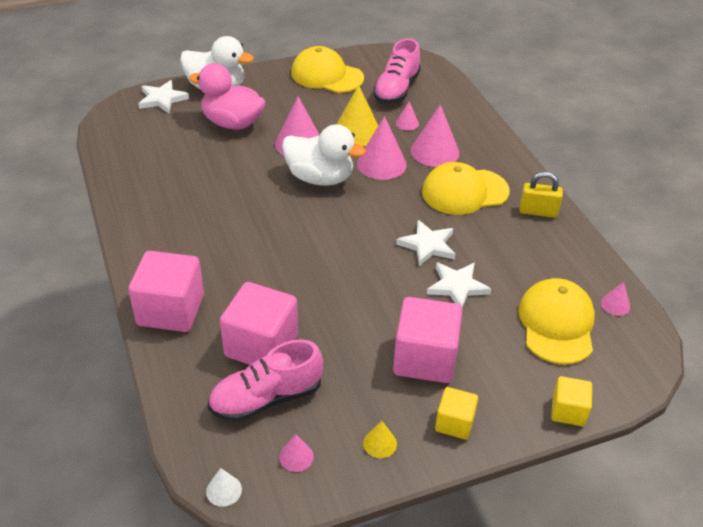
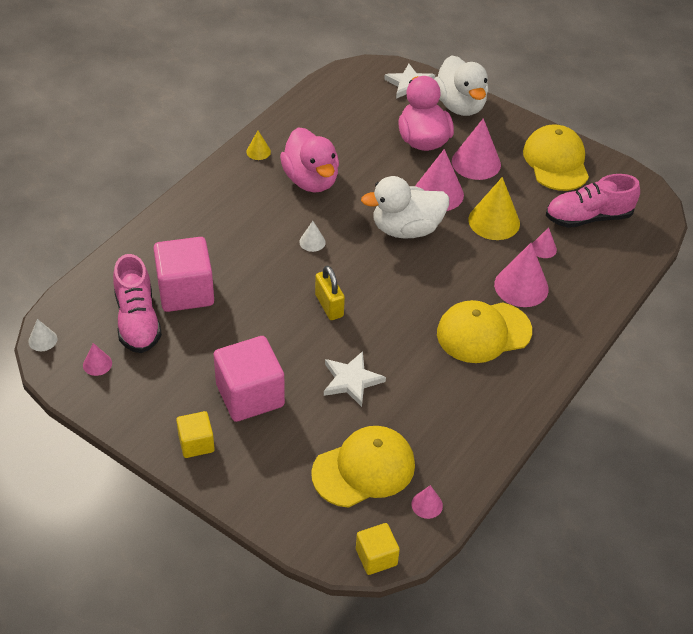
camera: 55 degrees right, 5 degrees up
(171, 310) = (180, 224): pink cube -> none
(208, 203) = (311, 180): none -> pink duck
(266, 398) = (137, 320): pink shoe -> pink shoe turned 135 degrees counterclockwise
(281, 236) = (312, 242): none -> white cone
(320, 178) = (406, 229): white duck -> white duck turned 90 degrees clockwise
(380, 443) = (143, 406): yellow cone -> yellow cone (258, 151)
(381, 164) = (465, 258): pink cone -> pink cone (476, 163)
(427, 245) = (386, 338): white star -> none
(464, 192) = (483, 332): yellow cap -> yellow cap turned 60 degrees counterclockwise
(538, 211) = (507, 397): yellow padlock -> yellow padlock (329, 306)
(568, 411) = (265, 515): yellow cube -> yellow cube (376, 557)

